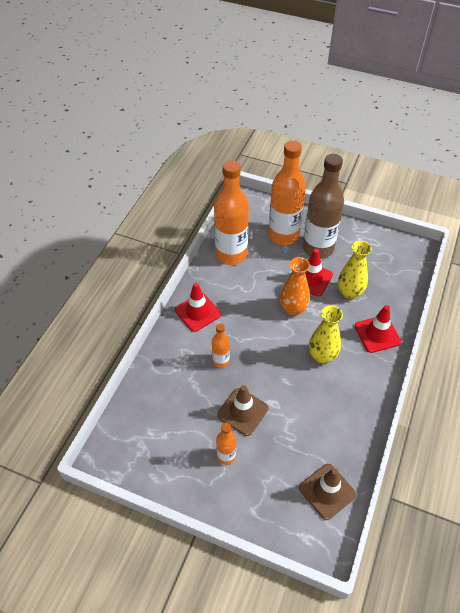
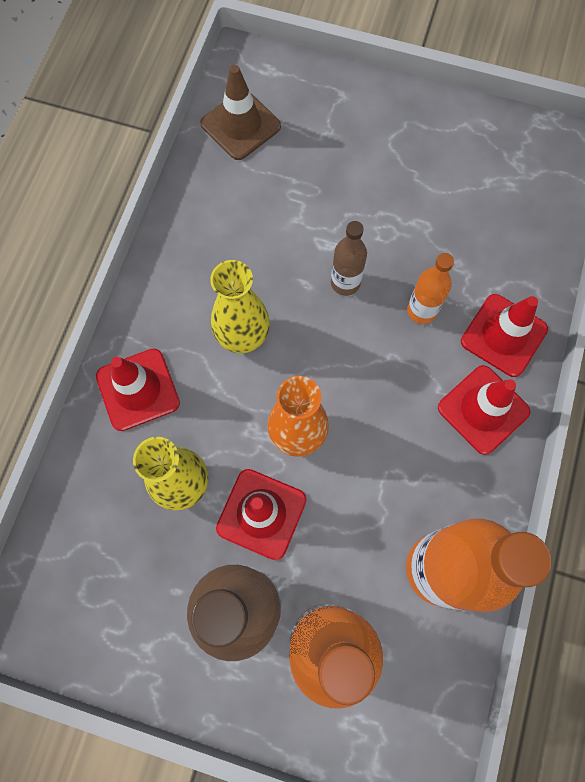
camera: 175 degrees right, 20 degrees up
(178, 345) = (503, 335): none -> red traffic cone
(226, 456) = (389, 159): orange bottle -> none
(242, 411) = (373, 226): brown traffic cone -> none
(262, 379) = (345, 283): none -> brown bottle

